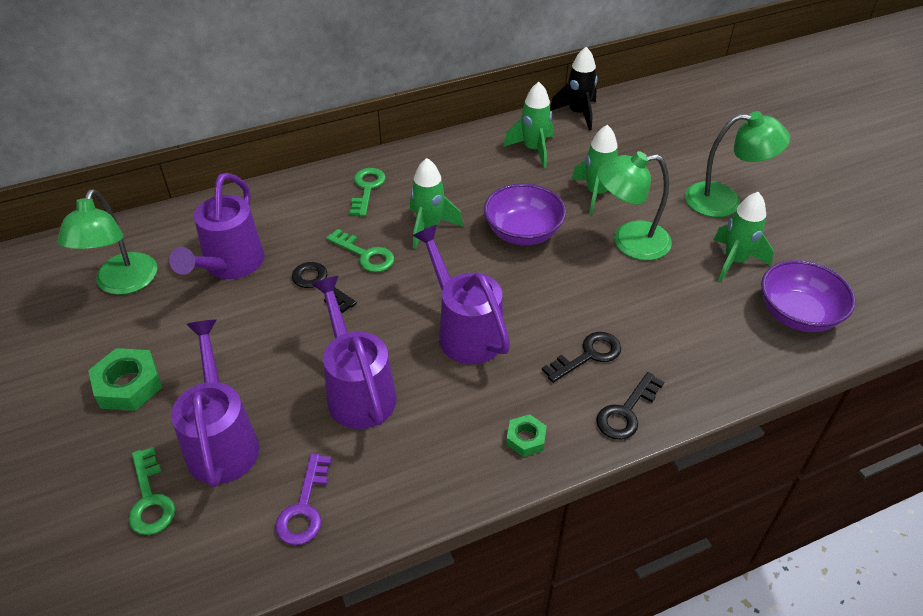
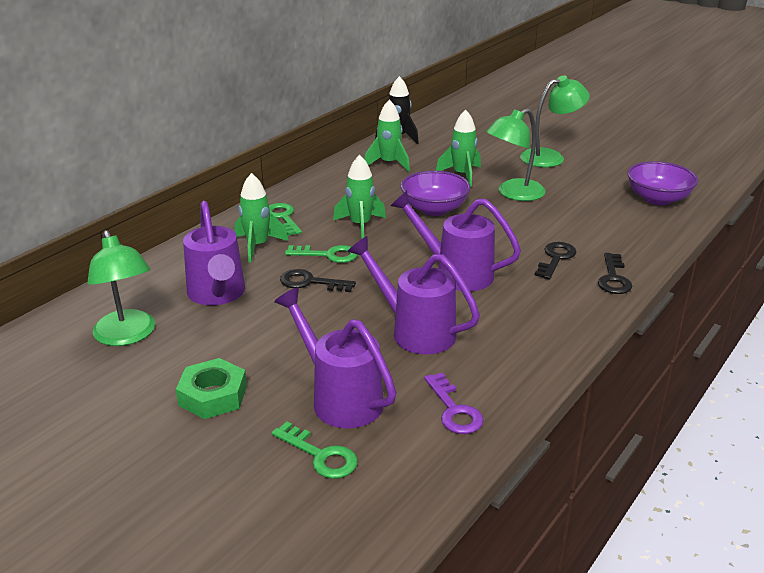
camera: 30 degrees left, 15 degrees down
(526, 438) = (566, 314): green nut -> none
(734, 261) = (591, 184): green rocket -> green rocket (257, 246)

